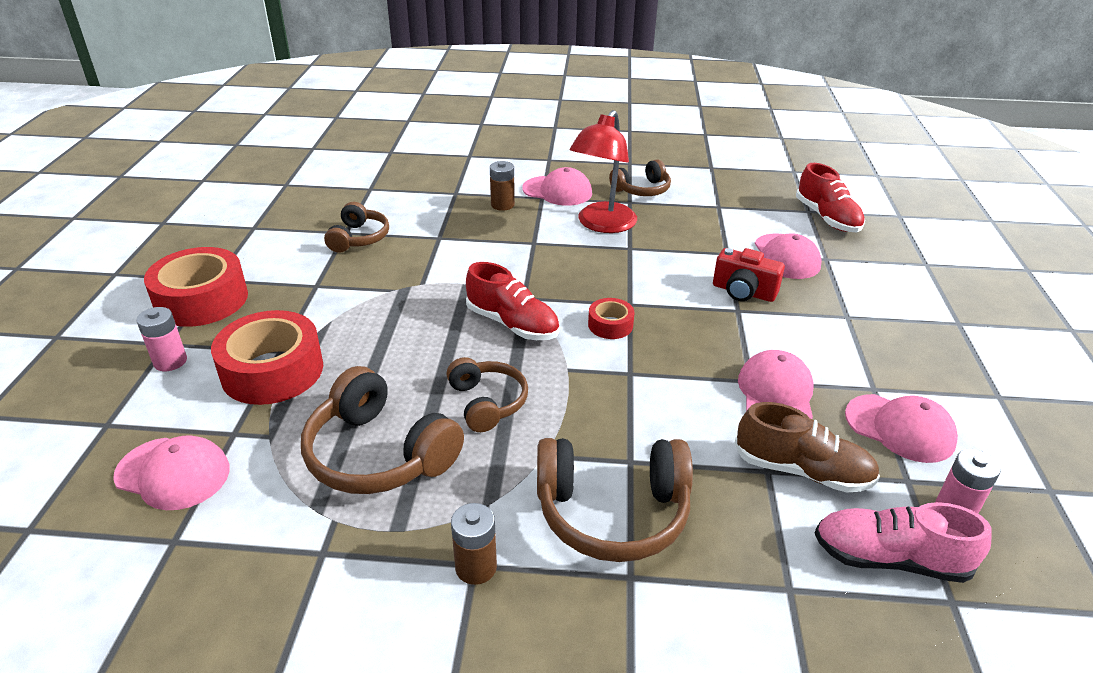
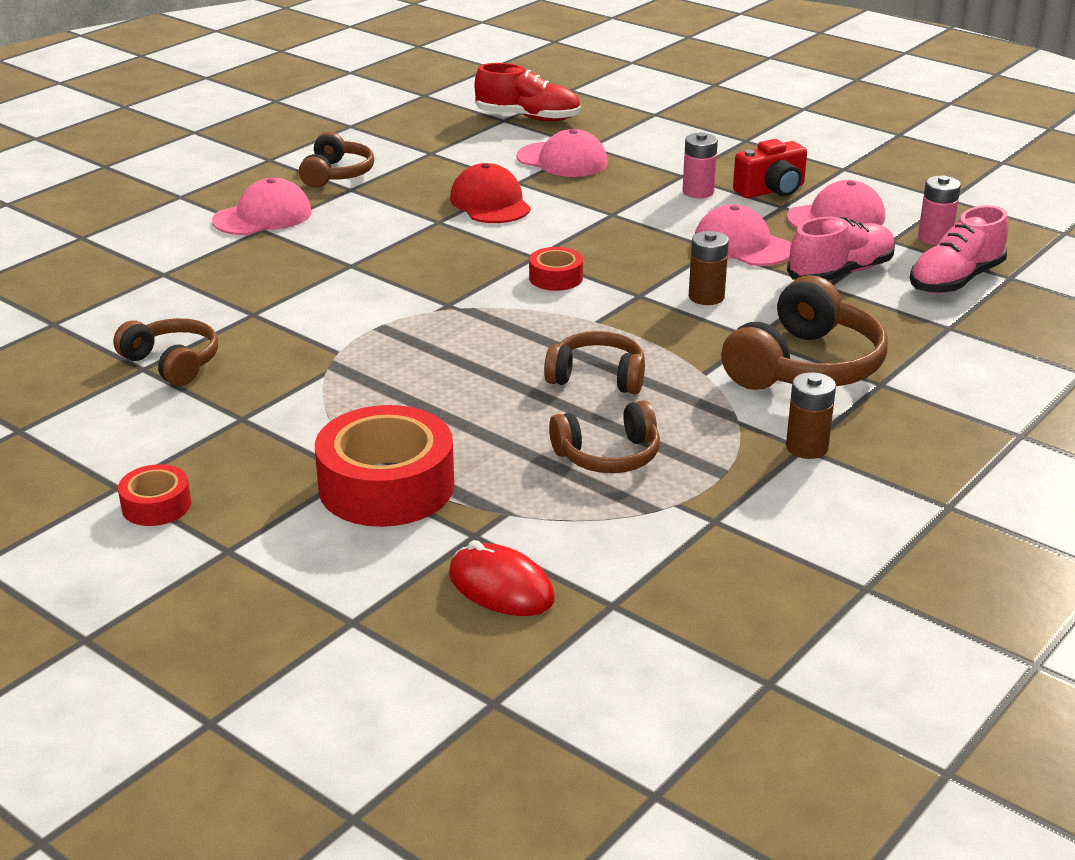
camera: 55 degrees left, 5 degrees down
(170, 361) = (273, 553): pink battery -> pink battery (698, 192)
(173, 473) = (501, 587): pink cap -> red mouse
(202, 300) = (156, 505): red tape -> red tape, size x0.49
(379, 454) = (608, 456): brown headphones -> brown headphones, size x0.62
(502, 205) = (241, 255): brown battery -> brown battery (706, 297)
(512, 324) = (487, 325): red shoe -> none
(602, 225) = (373, 218): red lamp -> none
(682, 255) = (490, 203): none -> red cap
(743, 292) = (589, 200): red camera -> red camera (771, 190)
(802, 470) = (840, 273): brown shoe -> pink shoe

